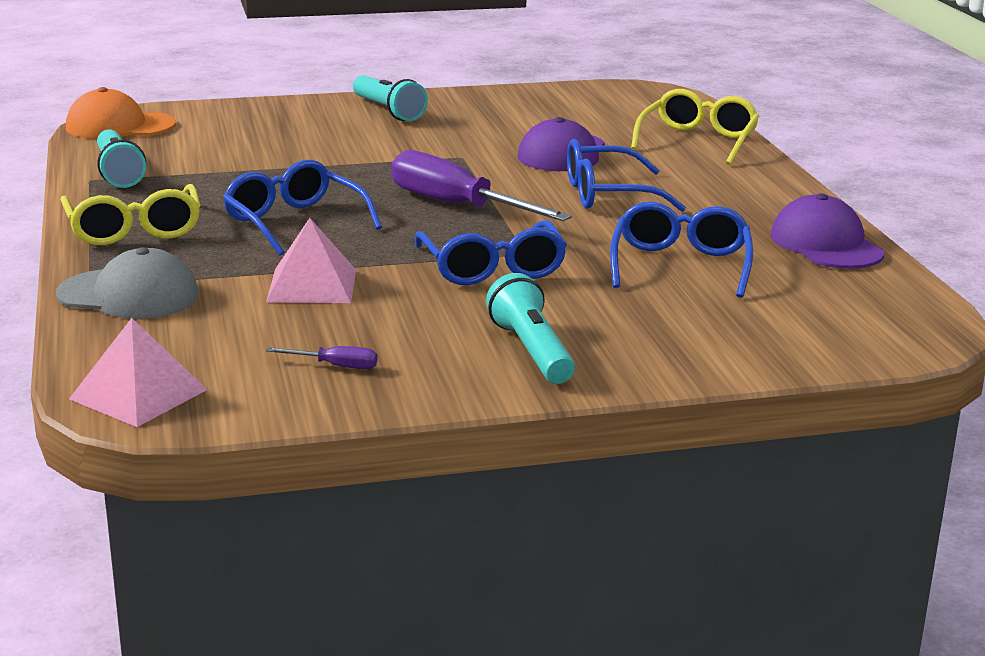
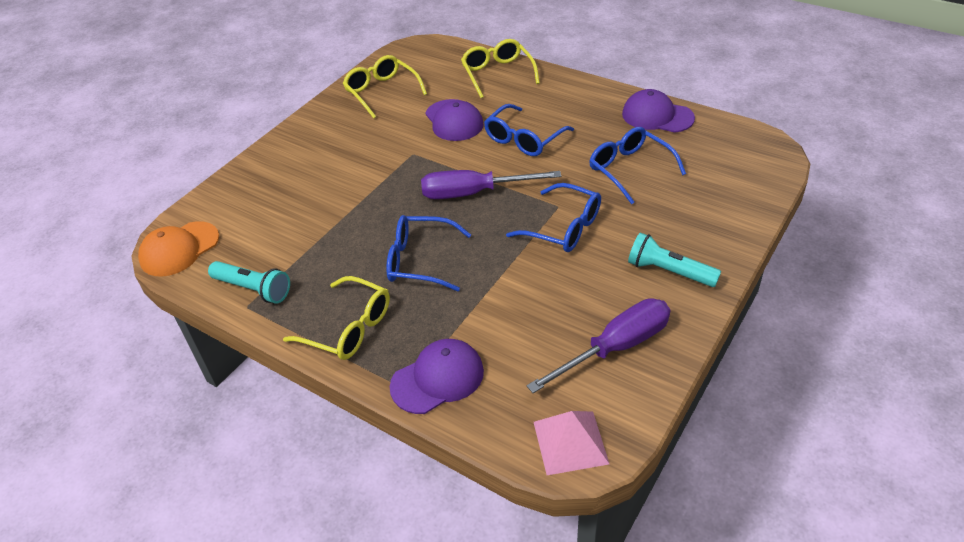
camera: 40 degrees left, 20 degrees up
(129, 295) = (438, 378): grey cap -> purple cap
(312, 285) = (509, 301): pink pyramid -> none
(335, 366) = (615, 347): purple screwdriver -> purple screwdriver, size x2.43
(388, 111) = (313, 140): turquoise flashlight -> none
(533, 106) = (381, 92): none -> yellow glasses

